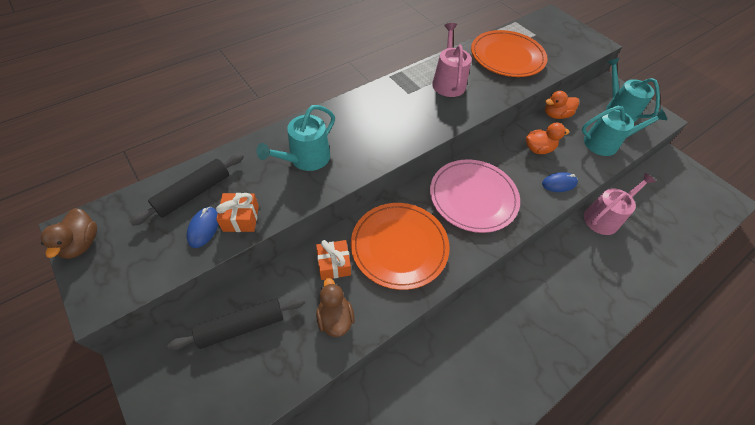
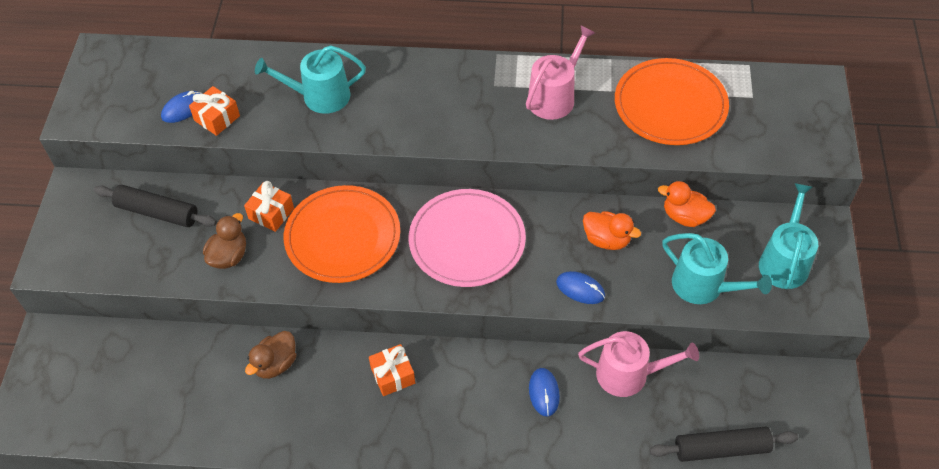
camera: 45 degrees right, 0 degrees up
(82, 243) = (94, 67): brown duck -> brown duck (275, 364)
(193, 193) = (202, 73): black rolling pin -> black rolling pin (721, 448)
(500, 316) = (393, 375): none -> orange gift
(582, 259) = (544, 393): none -> blue mouse

